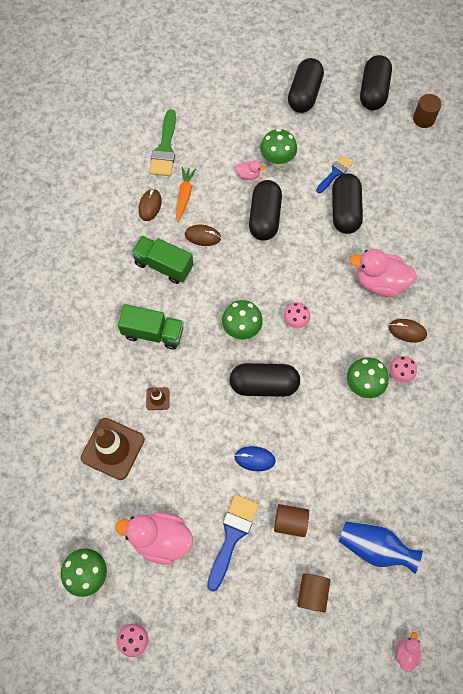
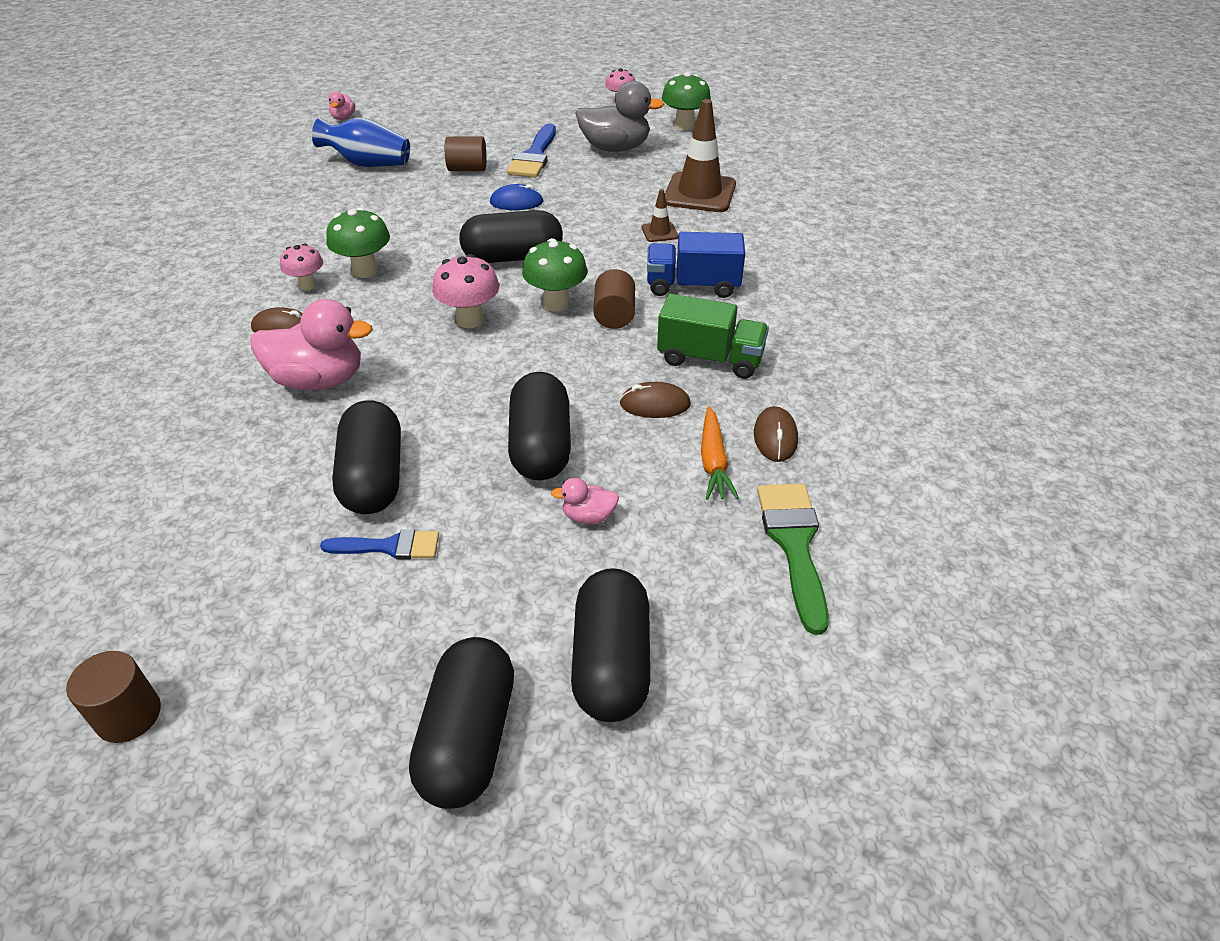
camera: 170 degrees right, 25 degrees down
(153, 333) = (692, 286): green truck -> blue truck
(161, 538) = (615, 148): pink duck -> grey duck
(277, 161) = (527, 554): green mushroom -> none
(295, 321) = (470, 320): pink mushroom -> pink mushroom, size x1.50
(312, 593) = (441, 136): brown cylinder -> brown cylinder (614, 315)
(335, 173) = (390, 547): blue brush -> blue brush turned 120 degrees counterclockwise
(373, 92) = (259, 781): black capsule -> black capsule (611, 663)

